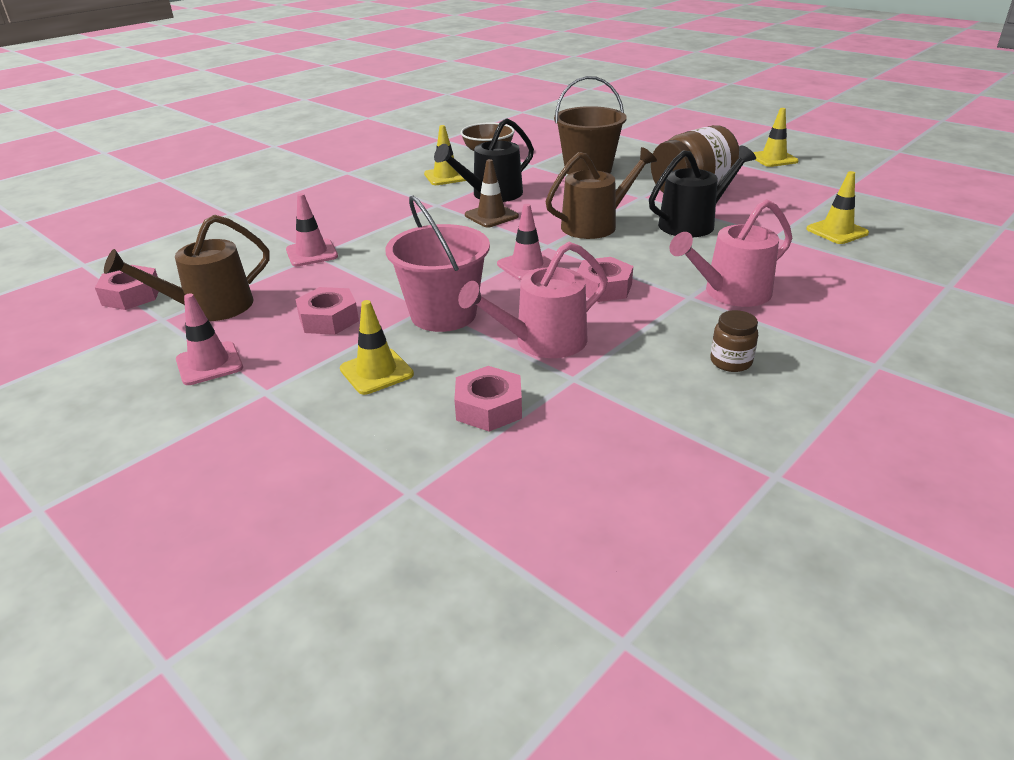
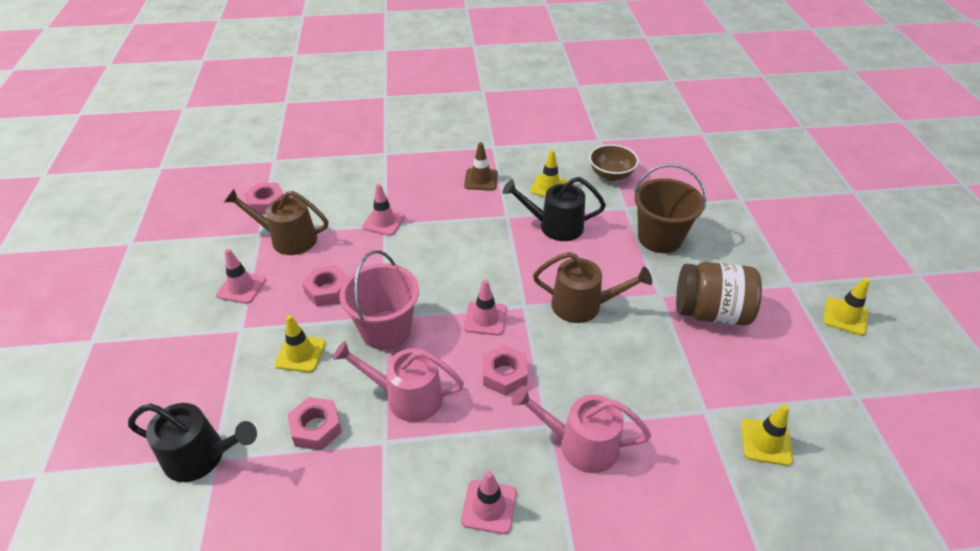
camera: 40 degrees right, 10 degrees up
(491, 216) = (526, 250): brown traffic cone -> brown traffic cone (481, 179)
(692, 223) = (656, 351): black watering can -> black watering can (201, 456)
(730, 362) = (489, 507): brown jar -> pink traffic cone

